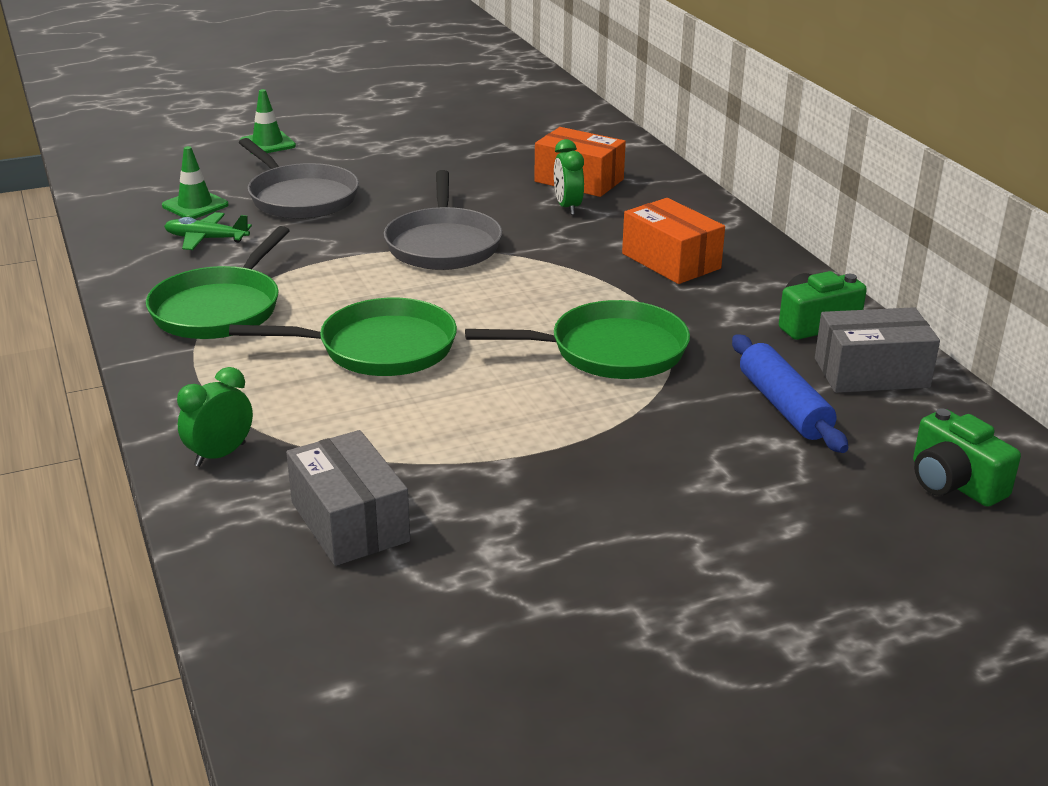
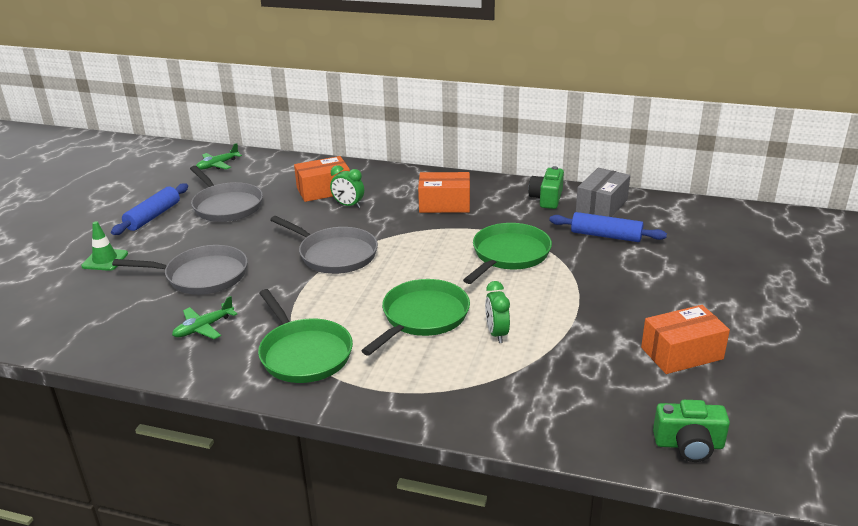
camera: 50 degrees left, 0 degrees up
(195, 205) = (148, 316): green traffic cone -> none
(220, 455) = (474, 410): green clock -> green clock (496, 333)
(349, 522) = (584, 390): grey box -> none
(380, 127) = (153, 216): none -> blue rolling pin
(457, 149) = (226, 206): none -> grey pan
(537, 108) = (217, 165): none -> green plane
(538, 578) = (681, 353): none -> orange box
(954, 483) = (700, 227): green camera -> green camera (689, 445)

